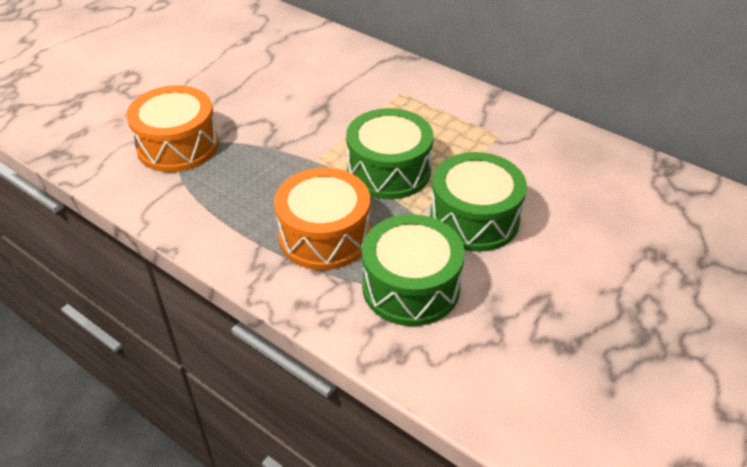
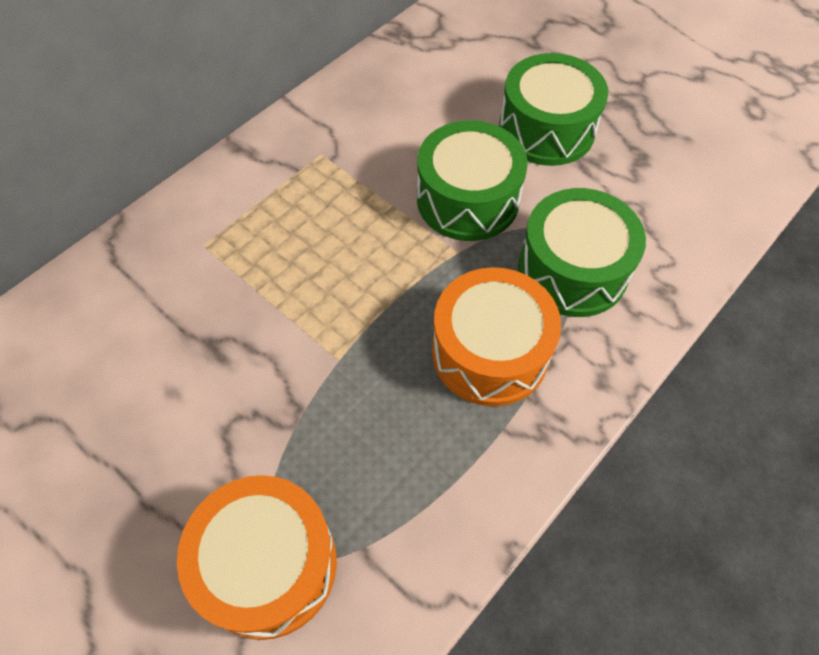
camera: 85 degrees left, 15 degrees up
(389, 171) = (373, 273): green drum -> green drum (546, 129)

